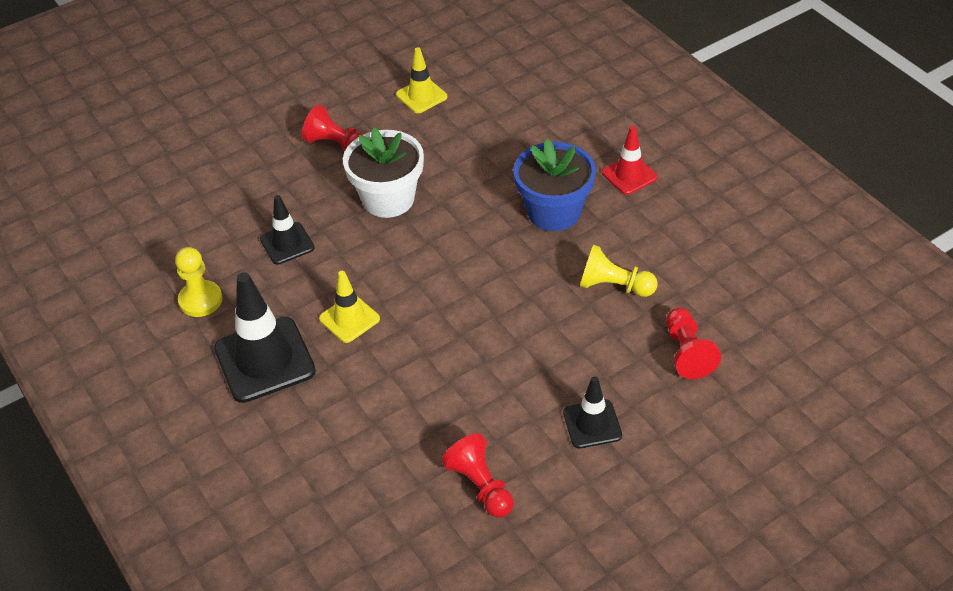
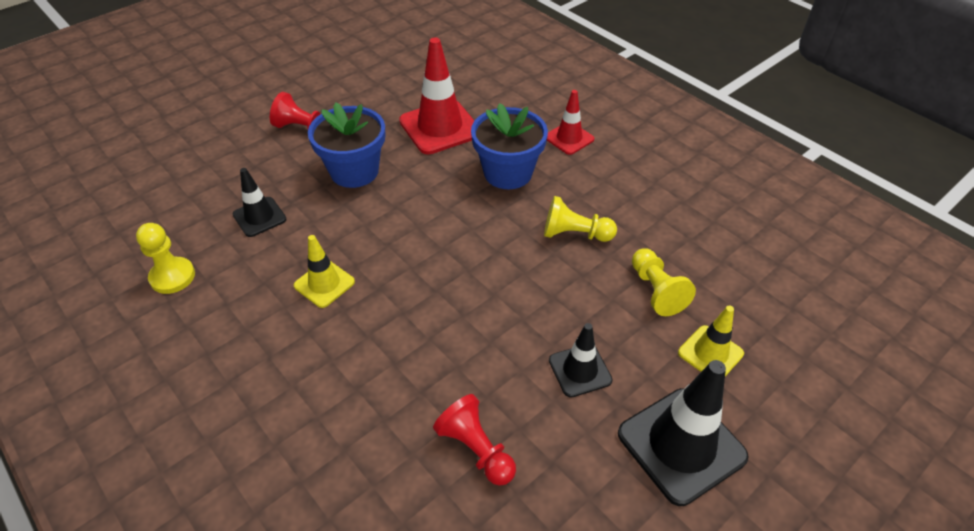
camera: 10 degrees left, 0 degrees up
(264, 360) = (239, 332): black traffic cone -> black traffic cone (681, 445)
(388, 199) = (354, 171): white flower pot -> blue flower pot
(421, 96) = (377, 85): yellow traffic cone -> yellow traffic cone (710, 353)
(486, 152) = (440, 127): none -> red traffic cone
(687, 352) = (656, 291): red pawn -> yellow pawn

